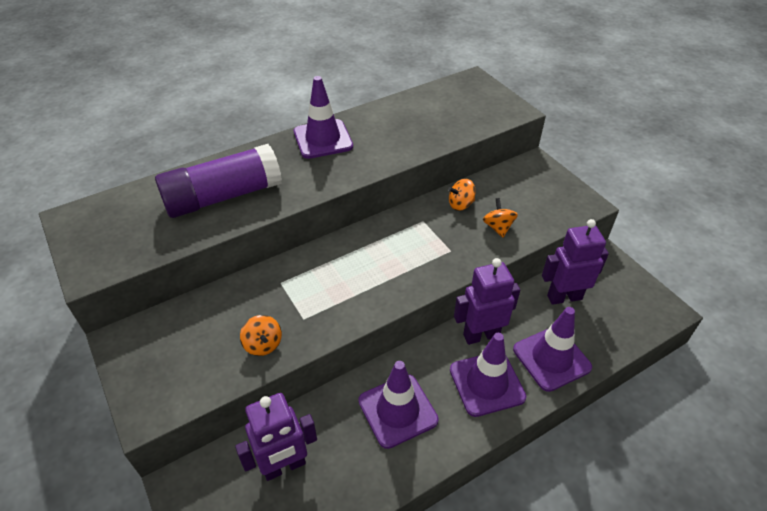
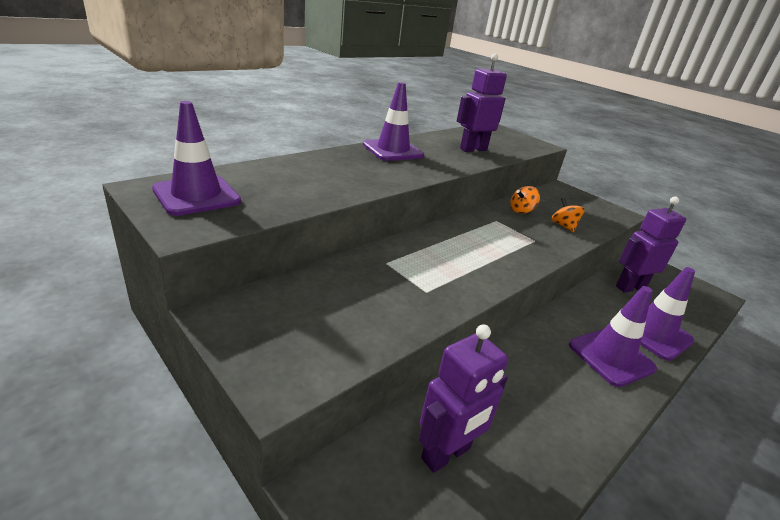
camera: 15 degrees left, 15 degrees down
(223, 196) = (316, 180): purple glue stick -> none
(263, 344) = (394, 314): orange spinning top -> none
(397, 410) = (541, 386): purple traffic cone -> purple traffic cone (196, 195)
(481, 335) = (580, 317): purple robot -> purple robot (473, 149)

